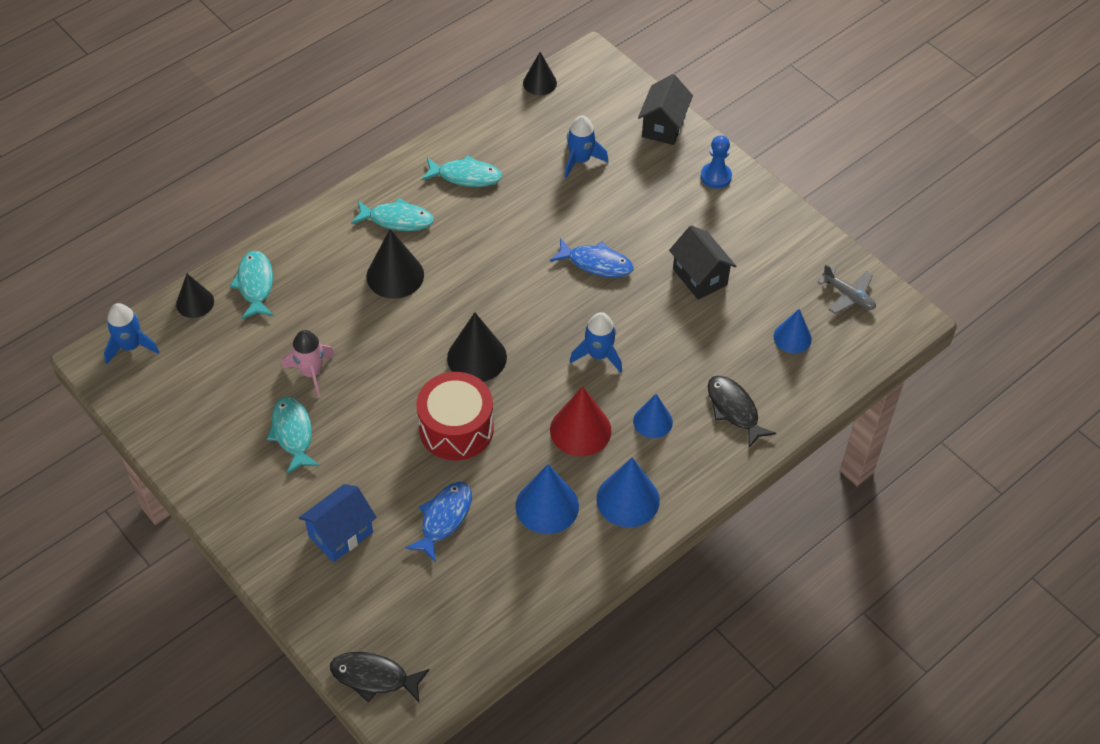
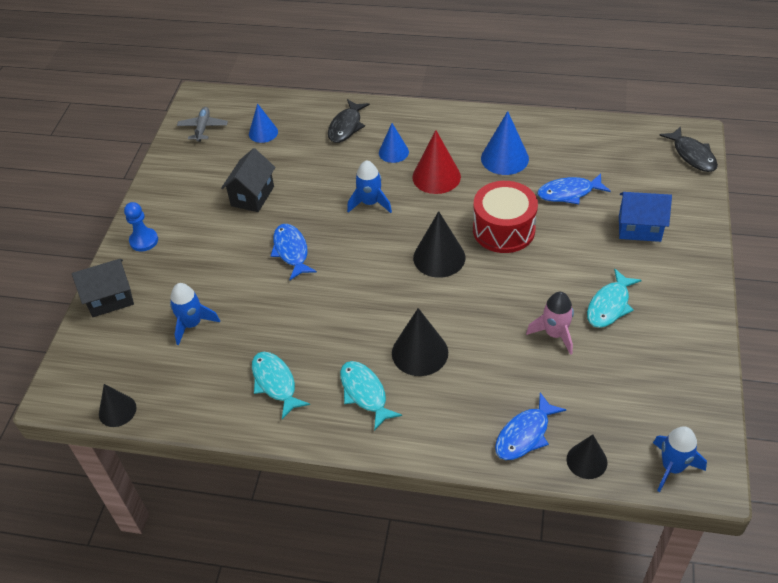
camera: 125 degrees left, 5 degrees down
(255, 284) = (525, 434): turquoise fish -> blue fish
(628, 499) = (459, 131): blue cone -> none

